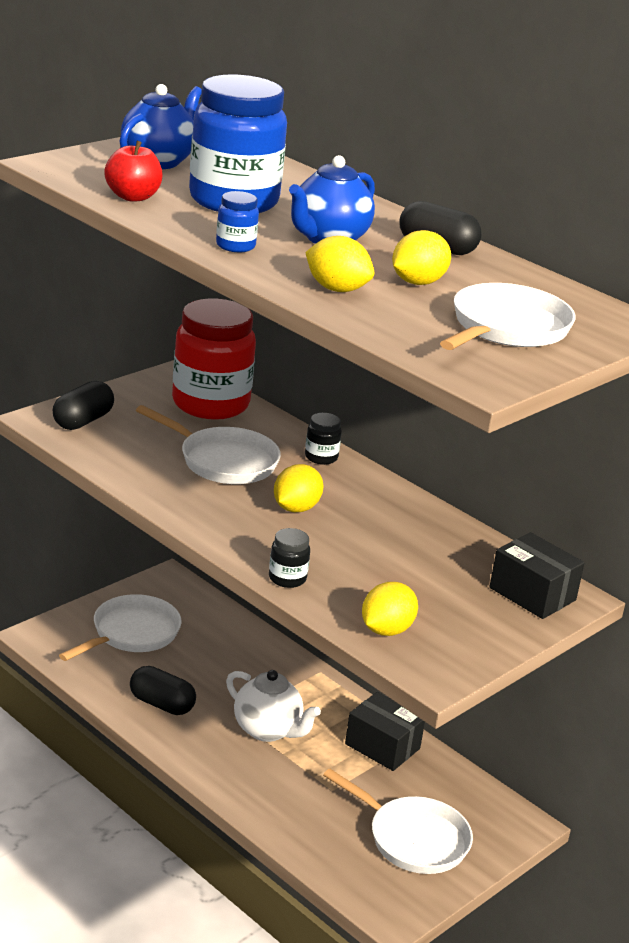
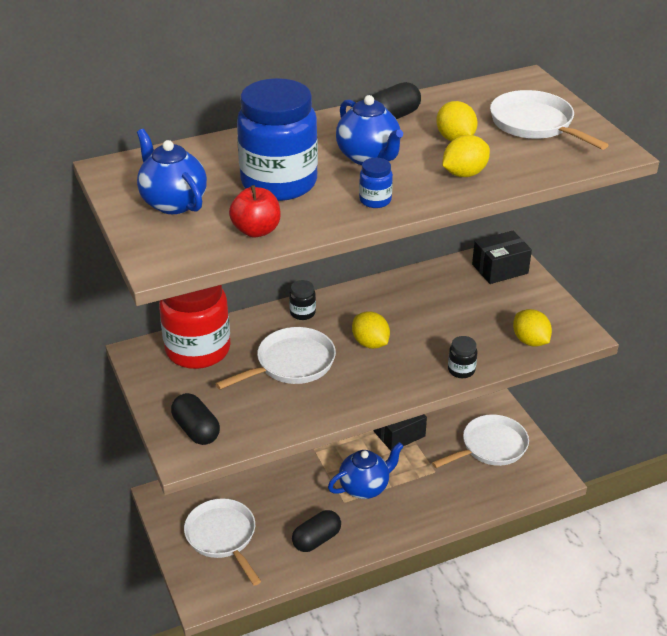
camera: 65 degrees left, 10 degrees up
(268, 730) = (365, 487): white teapot -> blue teapot

